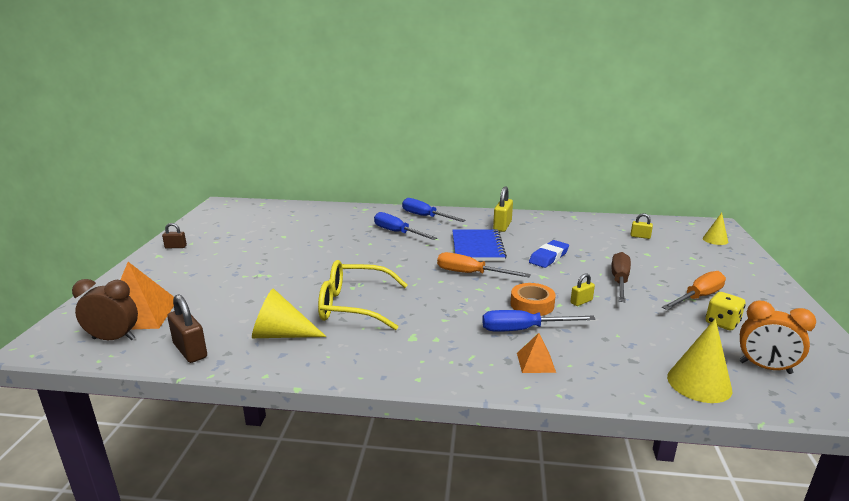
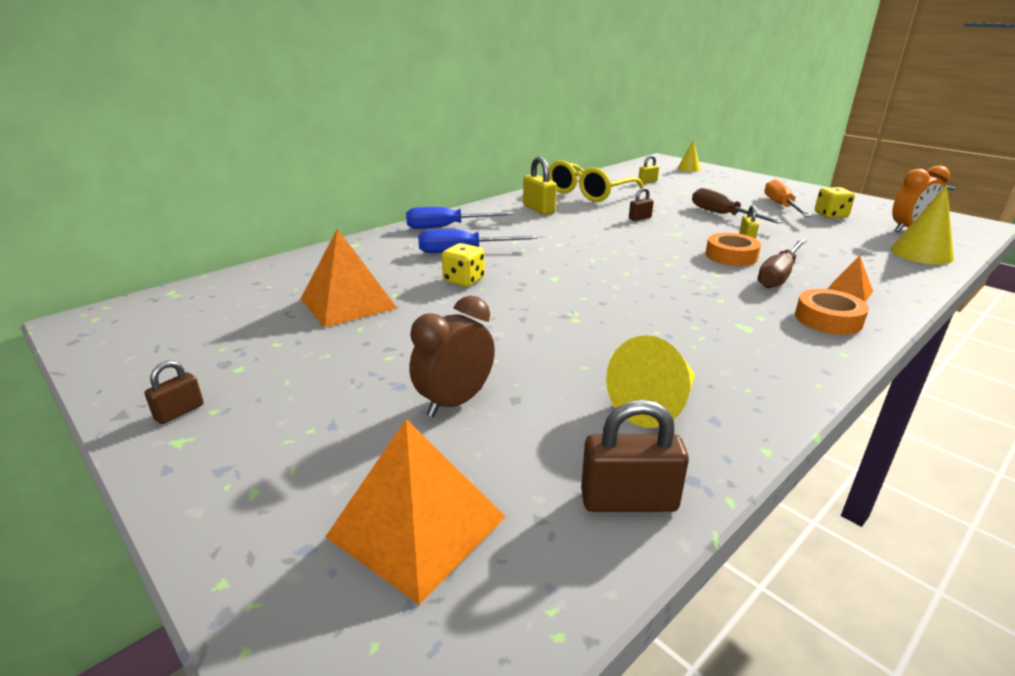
camera: 50 degrees left, 5 degrees up
(114, 339) = (484, 589): brown clock -> brown clock (455, 402)
(297, 234) = (348, 303): none -> orange pyramid
(353, 306) = (628, 334): yellow glasses -> yellow glasses (589, 193)
(360, 246) = (464, 280): none -> yellow dice
(468, 363) = (828, 319): none -> orange tape
(470, 274) = (629, 255): orange screwdriver -> none
(477, 247) = (570, 233): blue notebook -> none
(523, 329) = (779, 275): blue screwdriver -> brown screwdriver
(548, 257) = (640, 218): blue eraser -> brown padlock

